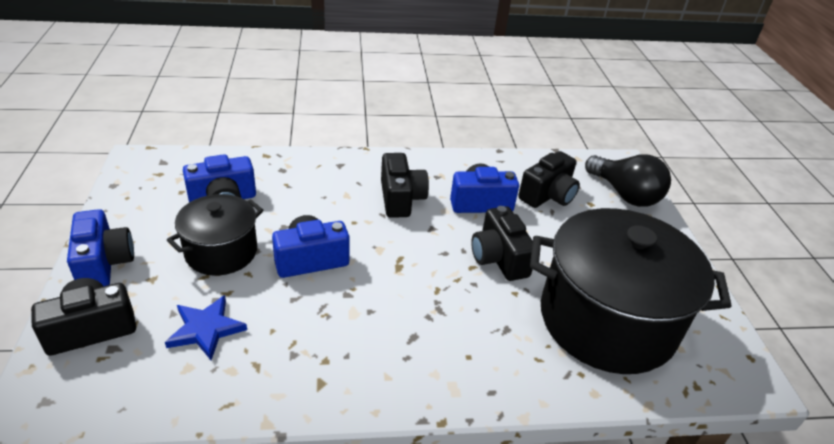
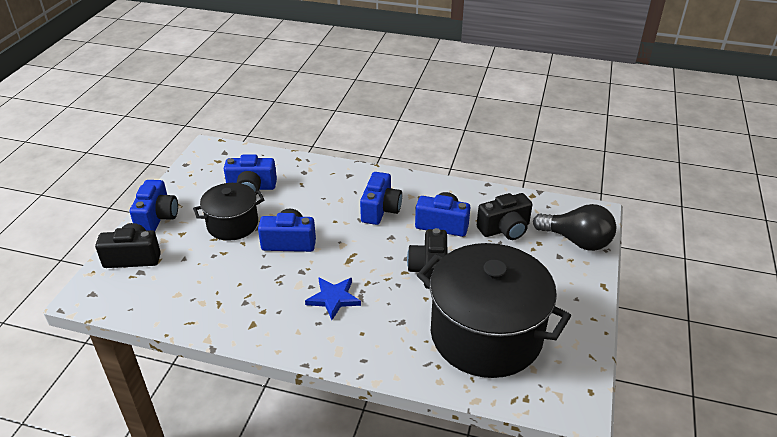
camera: 25 degrees right, 0 degrees up
(206, 329) = (199, 273): blue star -> blue star (333, 298)
(401, 199) = (380, 210): black camera -> blue camera
(624, 194) = (576, 241): black light bulb -> black light bulb turned 45 degrees counterclockwise

